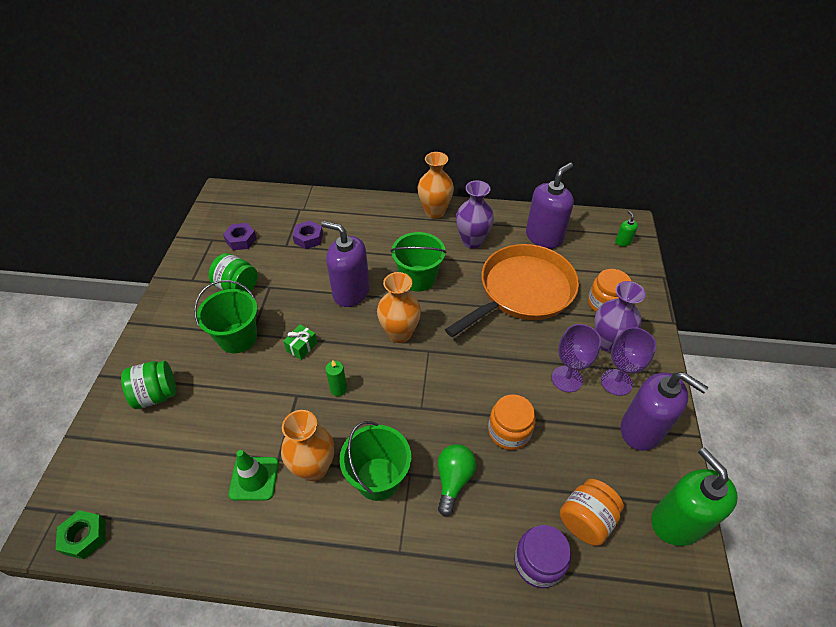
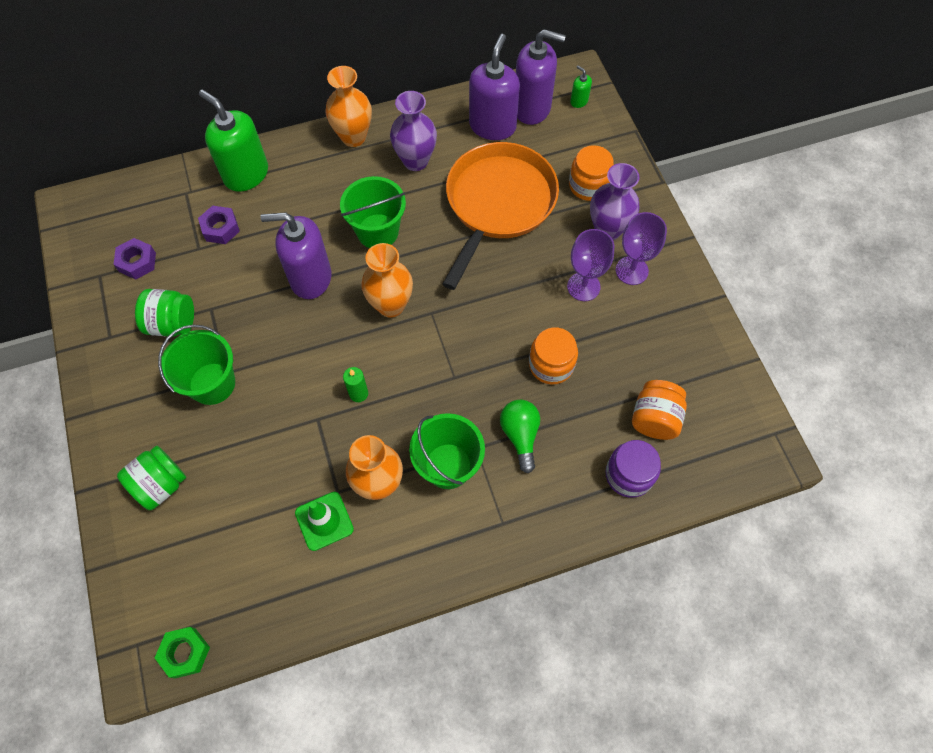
camera: 25 degrees left, 15 degrees up
(302, 347) = (292, 364): green gift -> none
(641, 430) = (672, 311): purple soap dispenser -> purple soap dispenser (532, 108)
(676, 522) = (731, 385): green soap dispenser -> green soap dispenser (246, 174)

